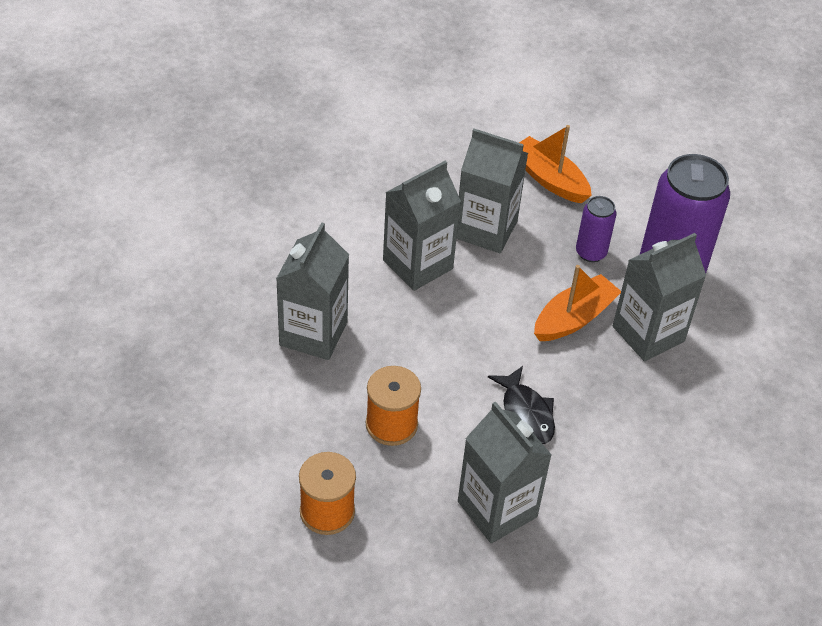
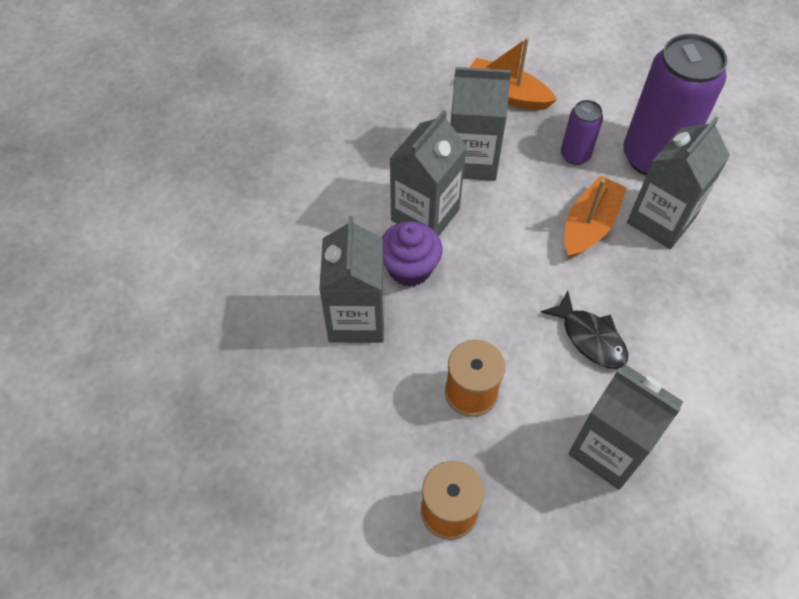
camera: 15 degrees left, 10 degrees up
(382, 306) = (410, 268): none -> purple cupcake

